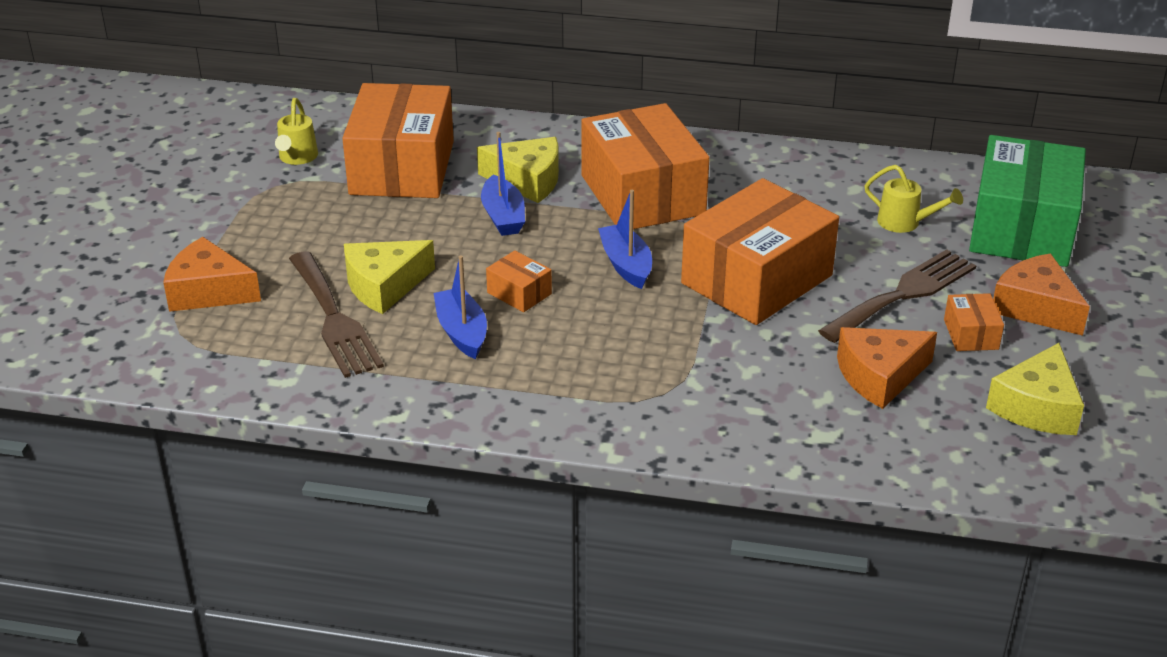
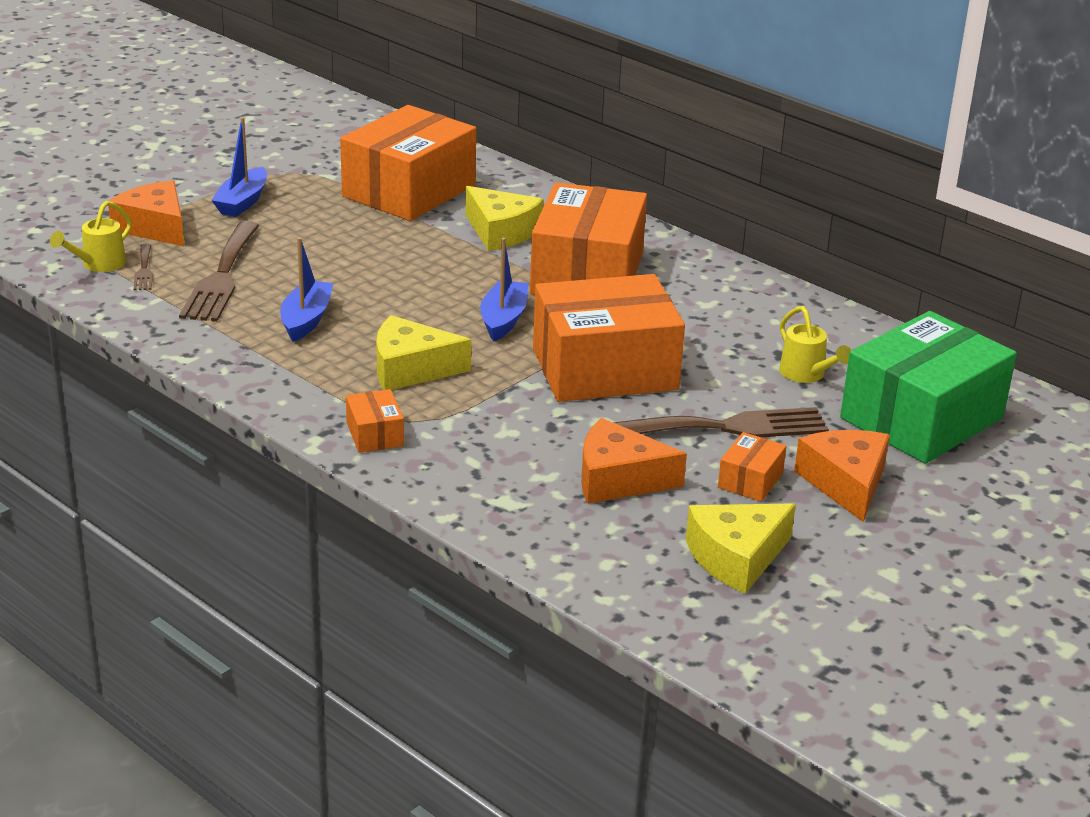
camera: 30 degrees right, 5 degrees down
(252, 341) = (144, 270): none -> brown fork
(297, 158) = (335, 158): yellow watering can -> yellow watering can (99, 264)
(384, 286) = (288, 267): yellow cheese -> yellow cheese (410, 369)
(503, 216) = (446, 251): blue boat -> blue boat (242, 202)
(519, 293) = (387, 309): orange box -> orange box (375, 434)

